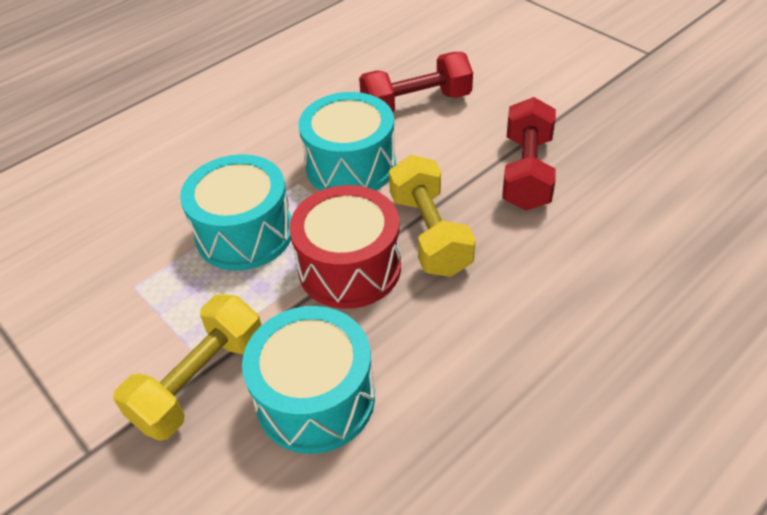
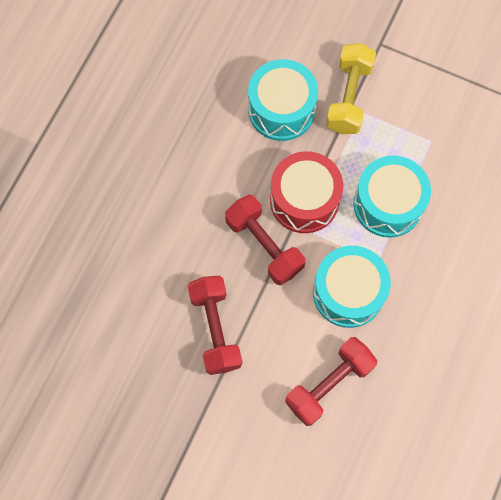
camera: 155 degrees right, 25 degrees up
(429, 234) = (264, 245): yellow dumbbell -> red dumbbell

